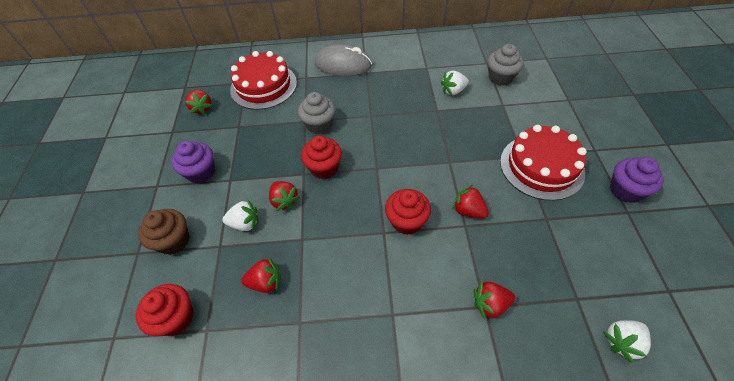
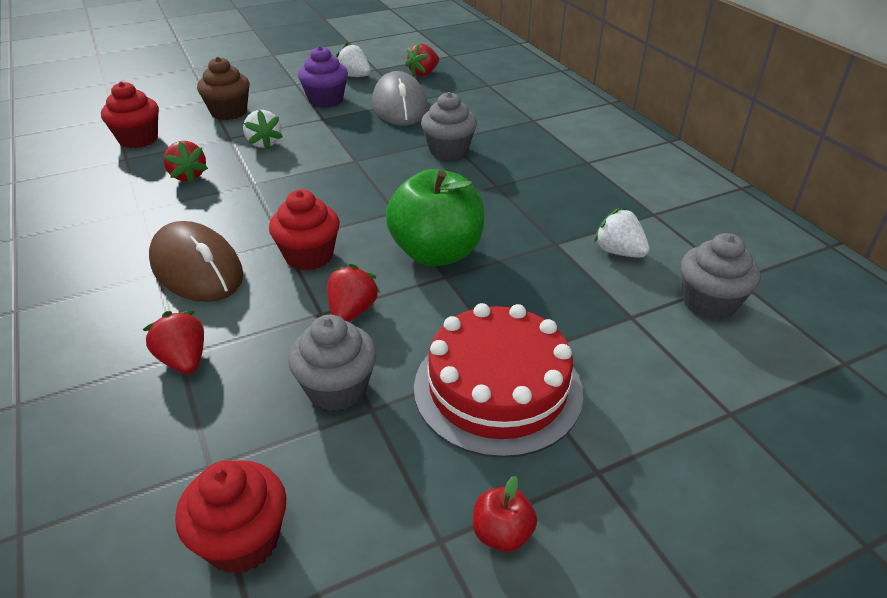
camera: 65 degrees right, 15 degrees down
(263, 86) = (491, 97): red cake -> none
(284, 201) = (307, 158): red strawberry -> none
(324, 168) = (373, 172): red cupcake -> red cupcake (242, 540)
(343, 65) = (586, 140): grey mouse -> grey mouse (399, 106)
(396, 288) = (197, 269): none -> brown mouse
(427, 160) = (436, 253): none -> green apple
(529, 230) = (337, 389): none -> grey cupcake
(622, 341) = (130, 537): white strawberry -> white strawberry (354, 76)
(625, 190) = (502, 534): purple cupcake -> red apple

